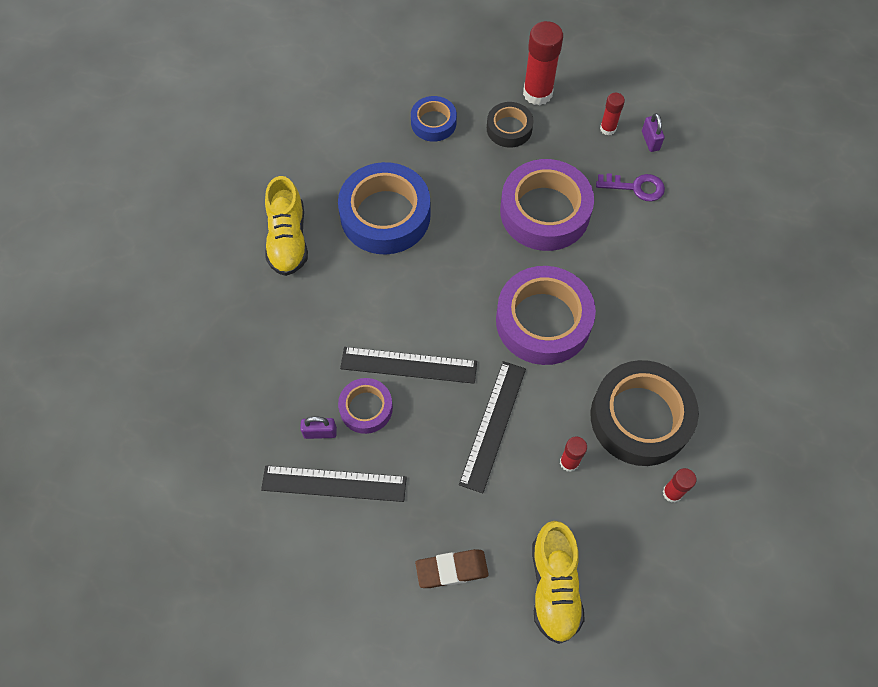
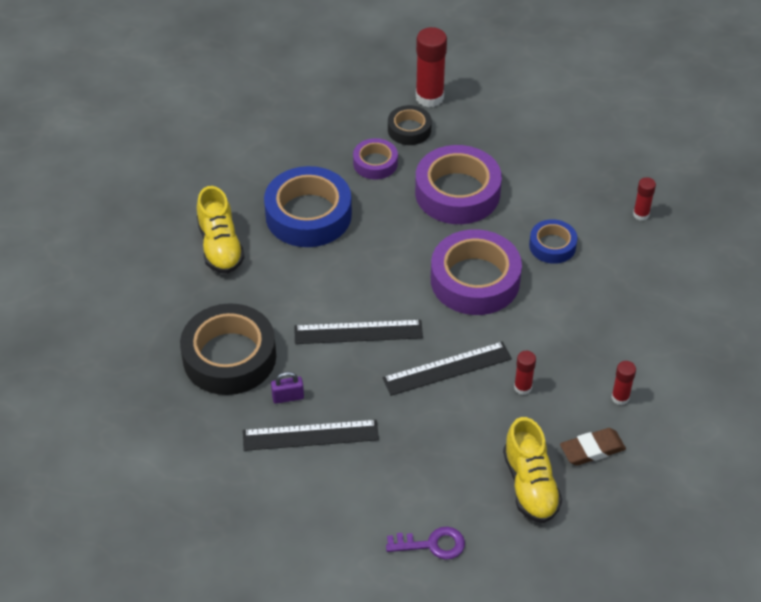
camera: 10 degrees left, 15 degrees down
(366, 408) = (326, 372): purple tape -> purple tape (375, 163)
(433, 123) = (336, 133): blue tape -> blue tape (552, 246)
(452, 569) = (434, 486): brown eraser -> brown eraser (592, 449)
(493, 425) = (447, 368): black ruler -> black ruler turned 60 degrees clockwise
(608, 128) = (501, 118): red glue stick -> red glue stick (641, 214)
(635, 187) = (537, 162): purple key -> purple key (432, 544)
(640, 417) = (579, 343): black tape -> black tape (229, 357)
(650, 141) = (542, 123): purple padlock -> none

